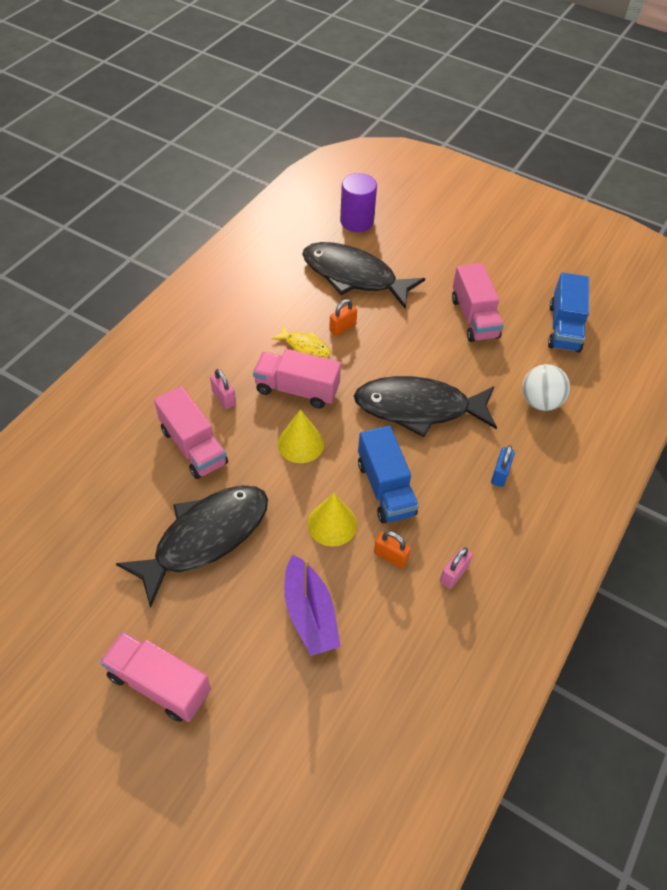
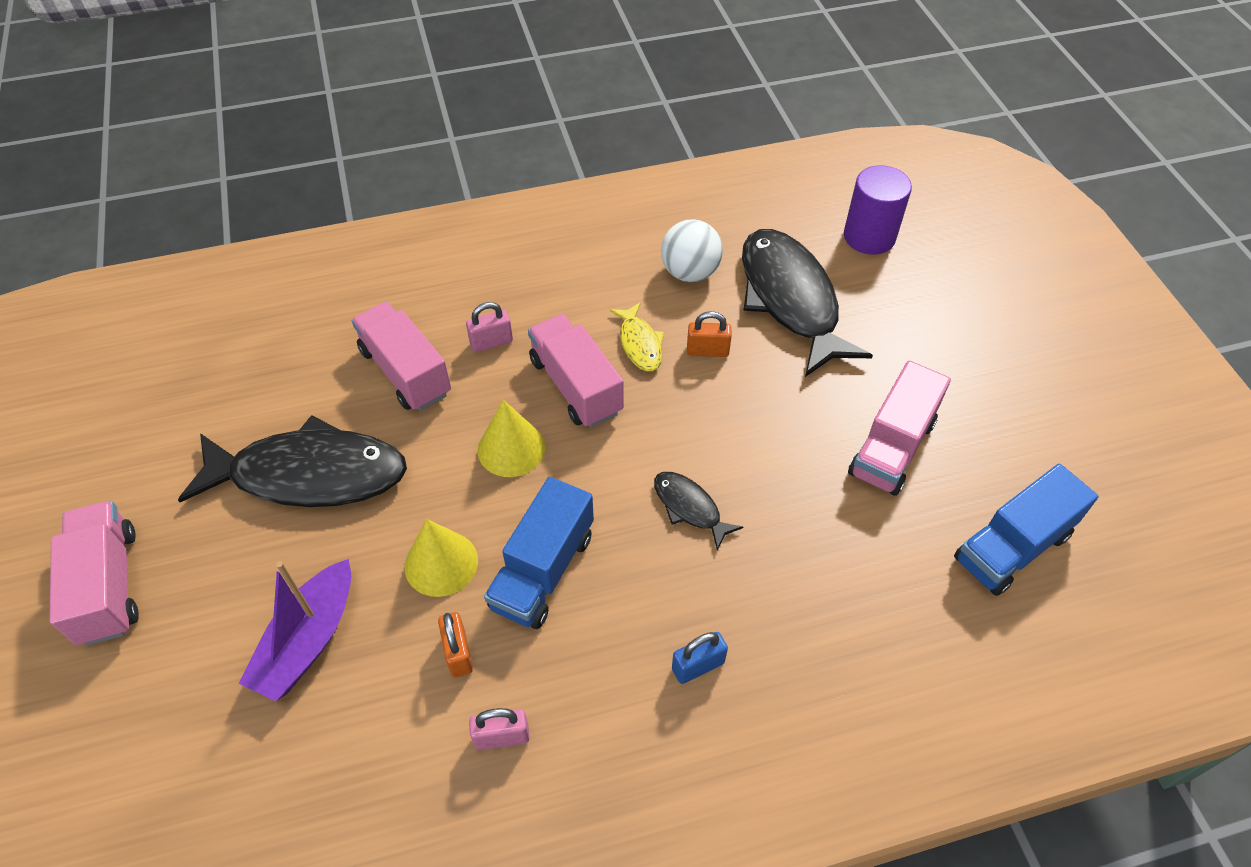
camera: 45 degrees right, 0 degrees up
(193, 446) = (405, 372): pink truck -> pink truck turned 135 degrees clockwise
(224, 398) = (491, 342): pink padlock -> pink padlock turned 60 degrees clockwise
(418, 408) = (689, 507): black fish -> black fish, size x0.46
(540, 401) = (860, 618): white ball -> white ball (690, 272)

